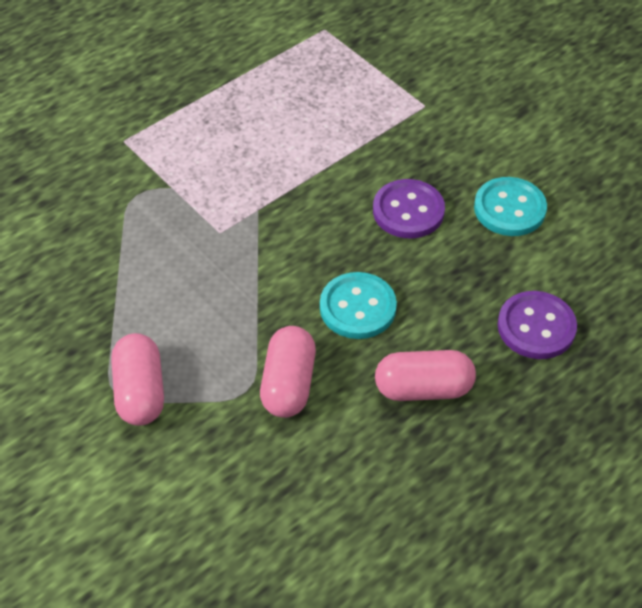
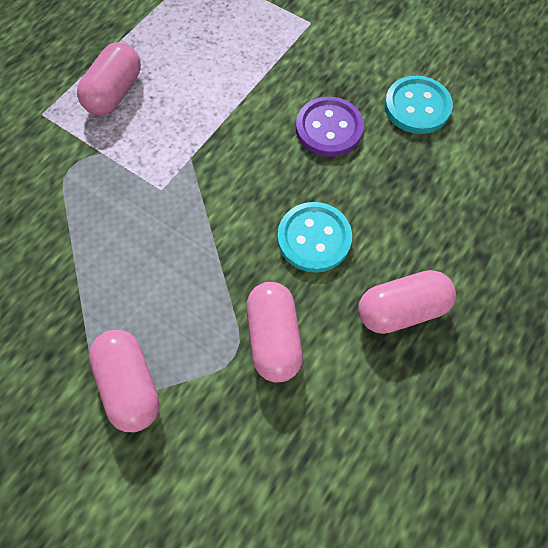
camera: 15 degrees left, 15 degrees up
(201, 135) = (115, 92): none -> pink capsule
(536, 327) = (480, 219): purple button -> none

